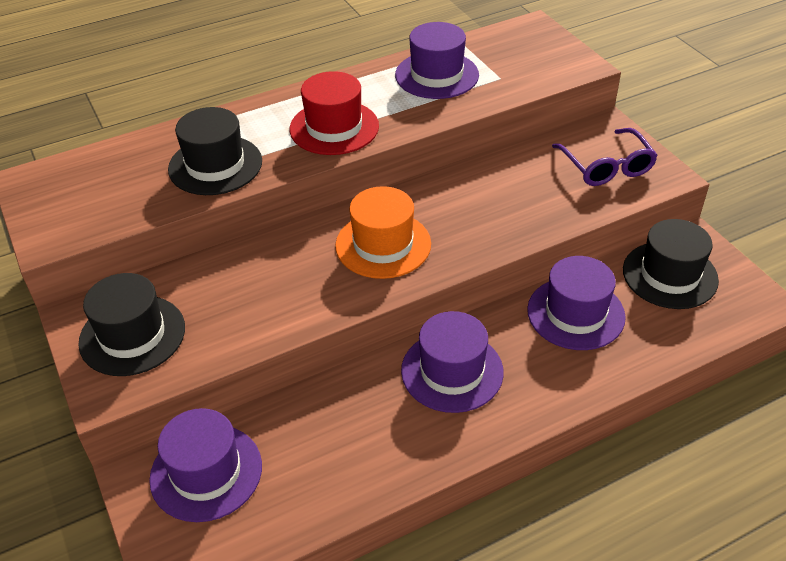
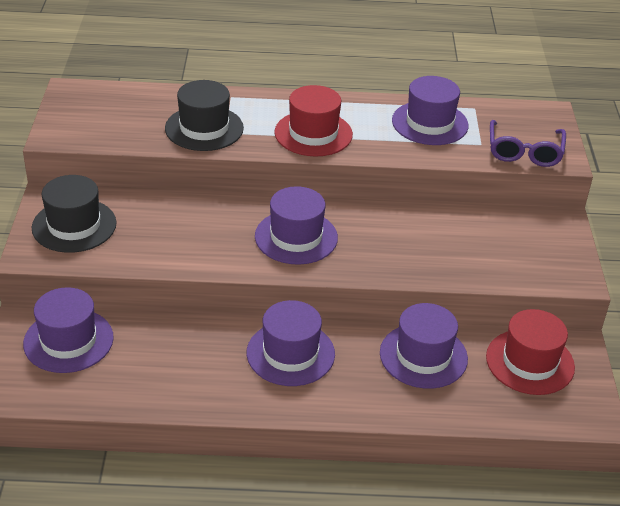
camera: 25 degrees right, 5 degrees down
(383, 245) = (296, 237): orange hat -> purple hat
(606, 166) = (530, 251): purple glasses -> purple glasses (524, 151)
(670, 275) = (530, 362): black hat -> red hat

